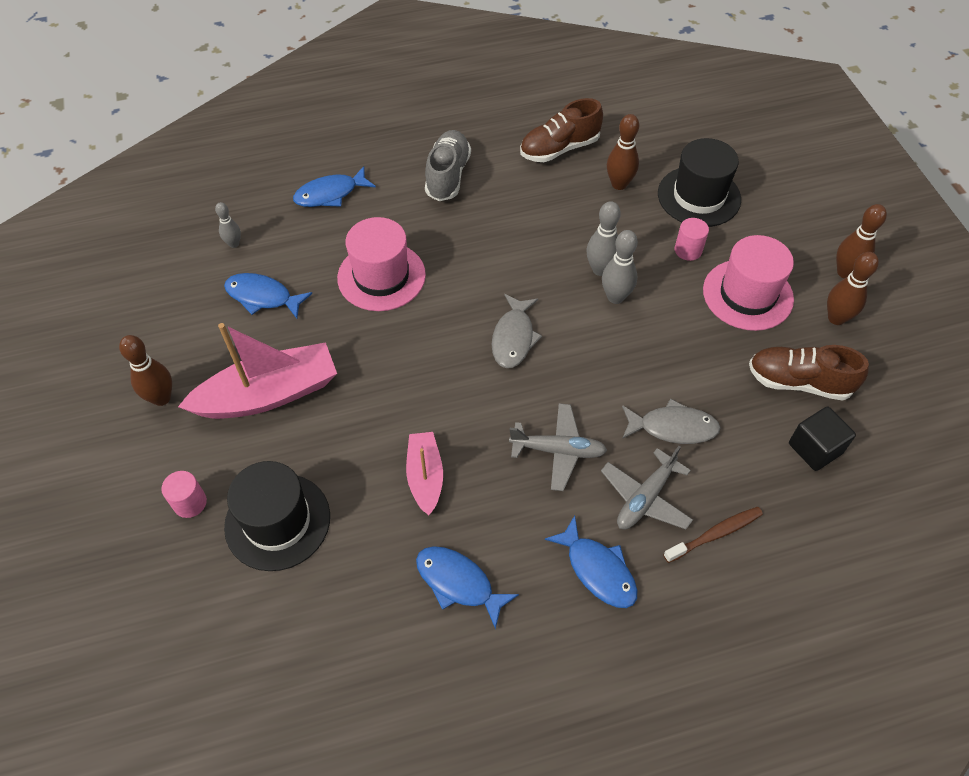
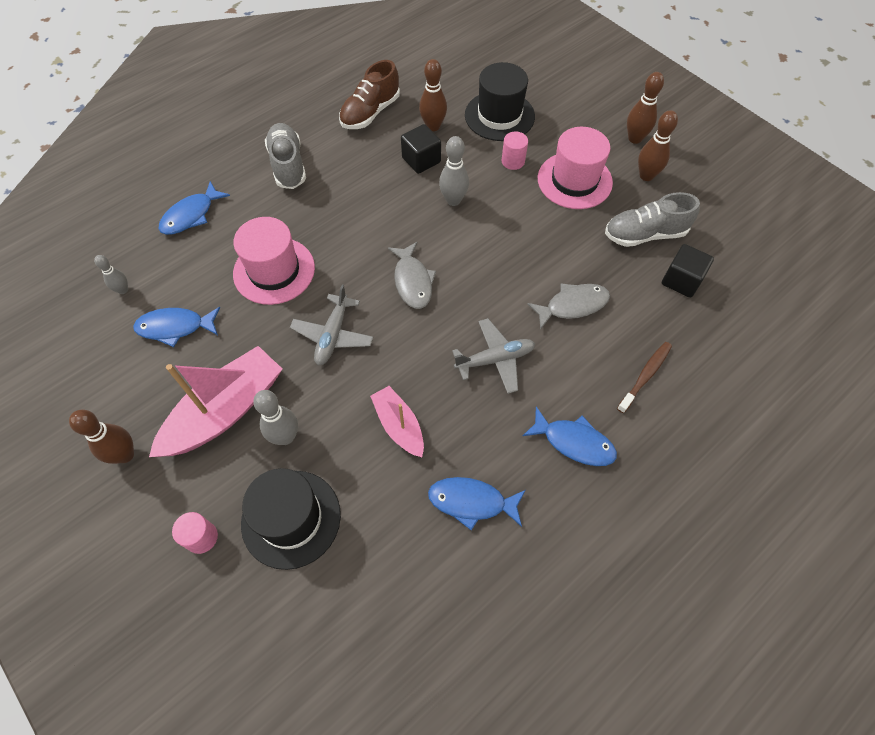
camera: 25 degrees left, 5 degrees up
(588, 216) = (421, 160): none -> black cube
(615, 297) = (476, 218): grey bowling pin -> grey bowling pin (285, 437)
(645, 498) = (580, 369): grey plane -> grey plane (333, 335)
(799, 382) = (645, 234): brown shoe -> grey shoe

